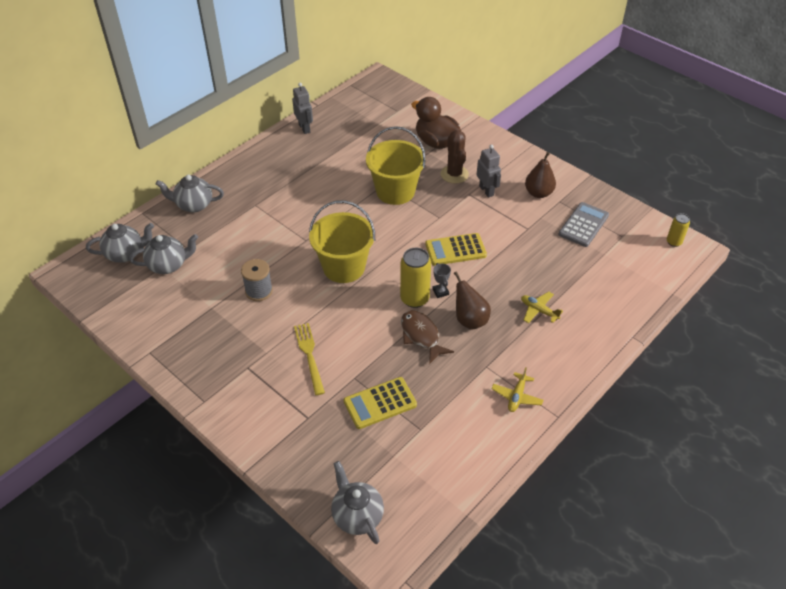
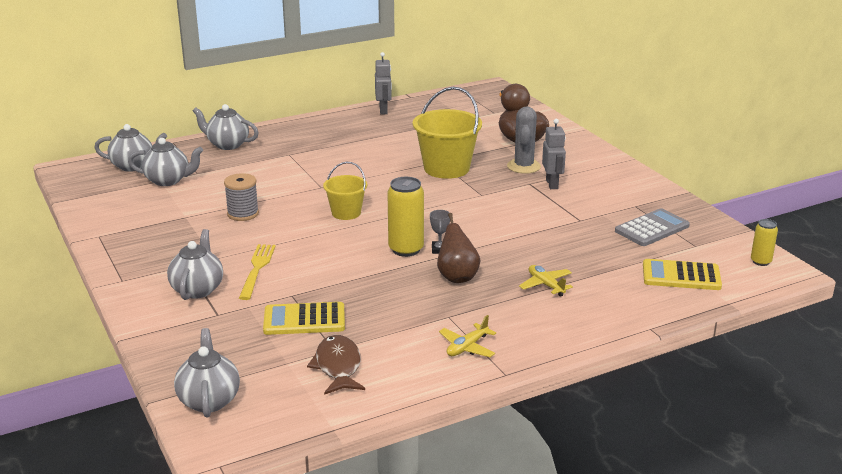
camera: 20 degrees right, 20 degrees down
(274, 393) = (197, 289): none -> grey teapot
(344, 267) = (346, 213): yellow bucket -> yellow bucket, size x0.59
(421, 336) = (392, 278): brown fish -> brown fish (338, 366)
(454, 174) = (523, 166): brown cactus -> grey cactus
(455, 250) = (481, 221): yellow calculator -> yellow calculator (681, 276)
(538, 193) = (613, 195): brown pear -> none

